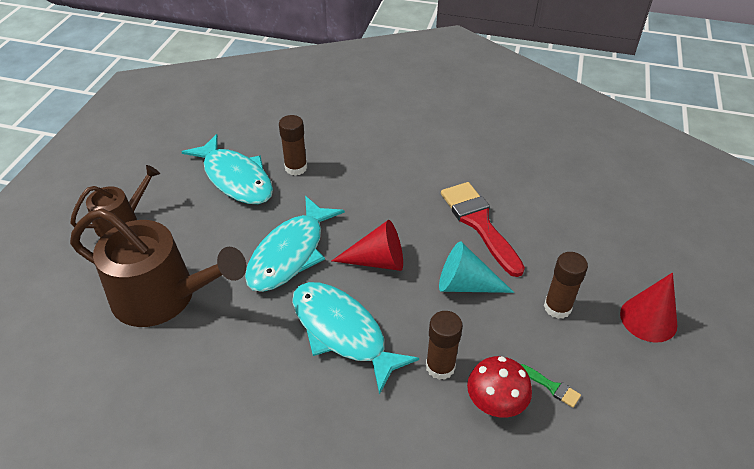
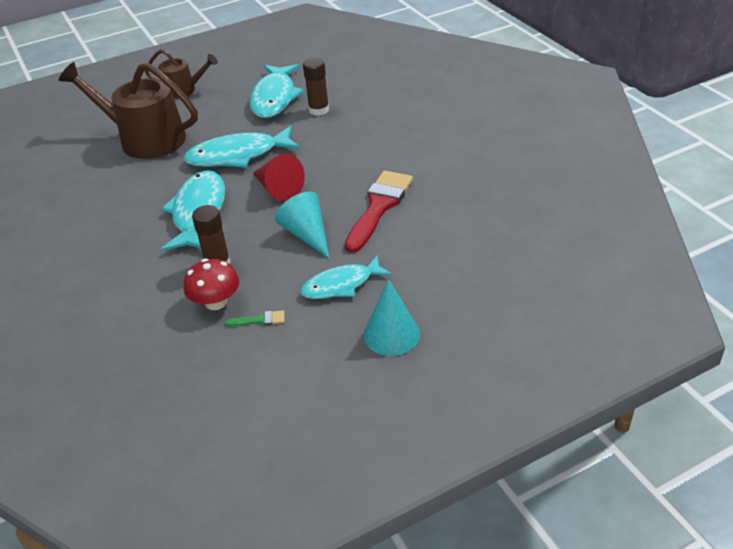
camera: 50 degrees right, 5 degrees down
(163, 296) = (145, 139): brown watering can -> brown watering can turned 135 degrees clockwise
(552, 387) = (259, 320): green brush -> green brush turned 90 degrees counterclockwise
(557, 307) = (341, 285): brown glue stick -> turquoise fish
(648, 319) = (391, 334): red cone -> turquoise cone

